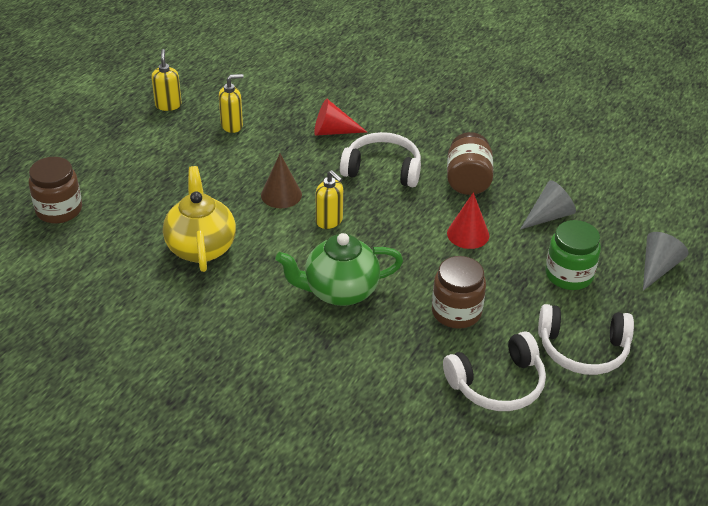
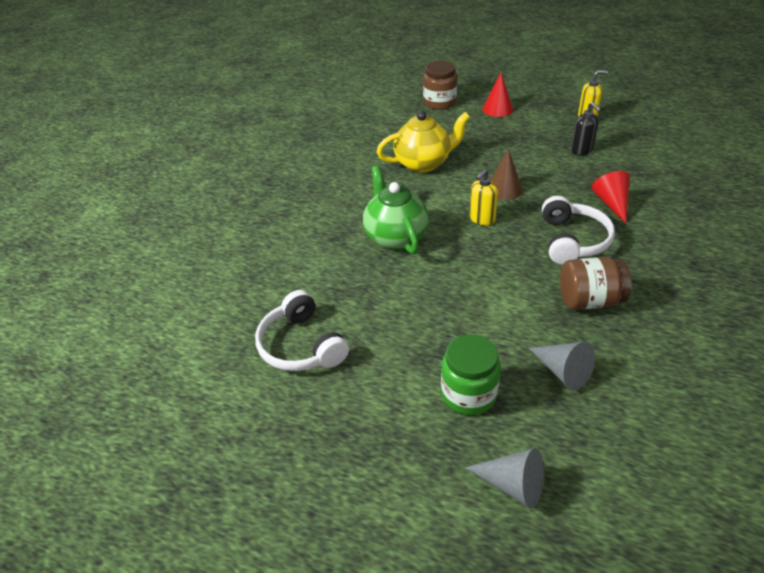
camera: 85 degrees right, 0 degrees up
(232, 125) = (581, 150): yellow soap dispenser -> black soap dispenser
(456, 312) = (388, 310): brown jar -> none
(468, 234) = (502, 308): red cone -> red cone (497, 109)
(583, 349) = (356, 410): white headphones -> none

